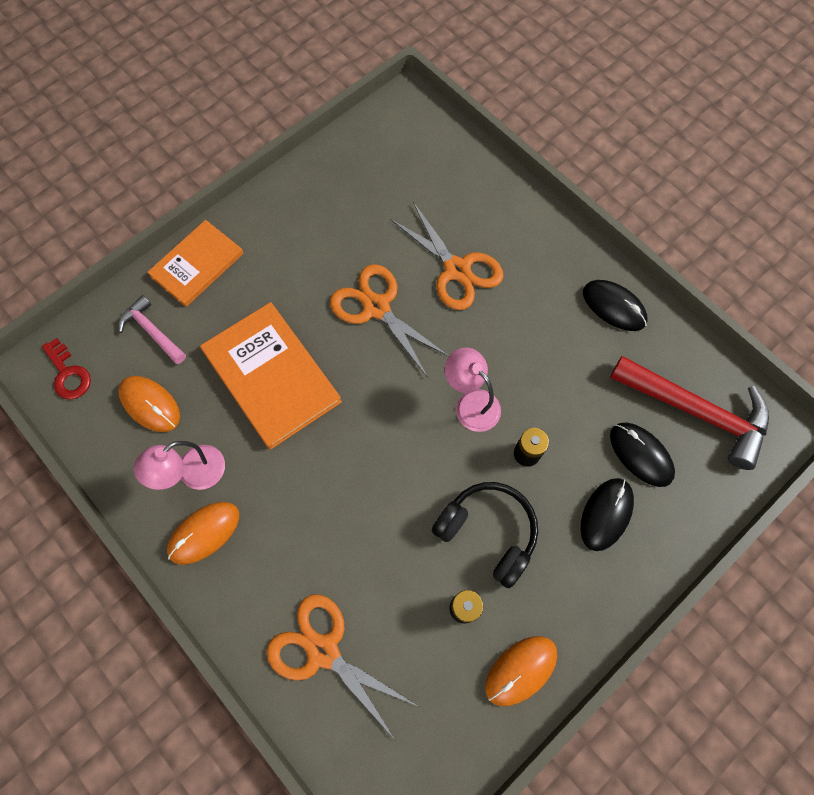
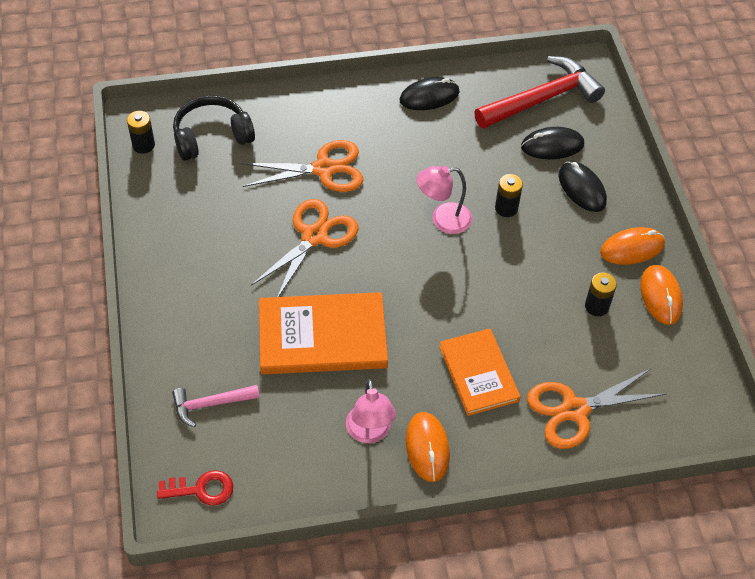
camera: 60 degrees left, 15 degrees down
(150, 404) = (281, 437): orange mouse -> orange mouse (632, 248)
(197, 265) = (171, 341): orange book -> orange book (478, 373)
(376, 307) = (315, 236): orange scissors -> orange scissors turned 135 degrees clockwise
(382, 122) = (143, 145): none -> black battery
(488, 532) = (550, 262): black headphones -> black headphones (212, 136)

